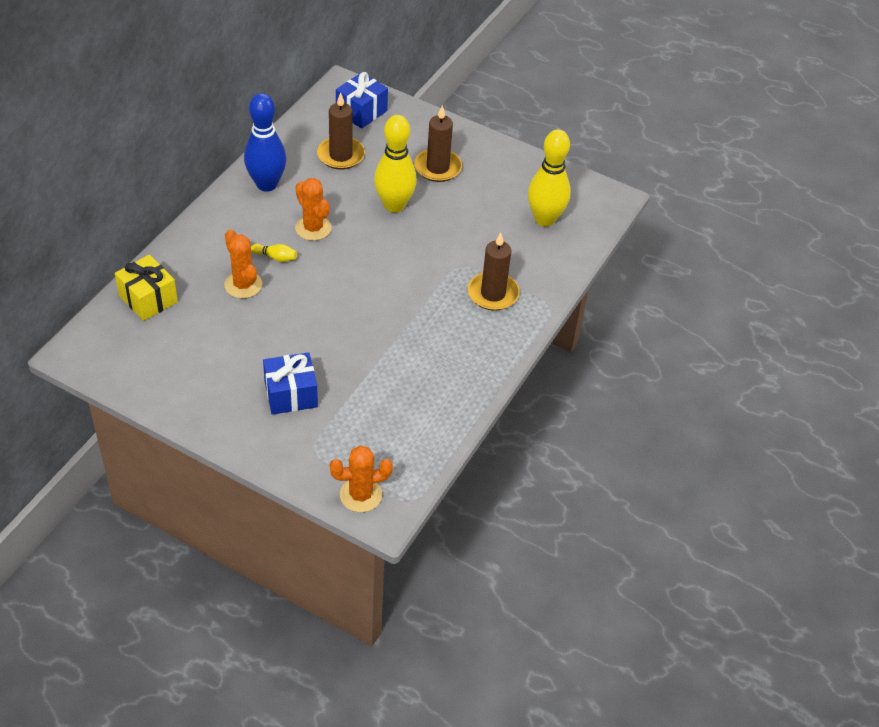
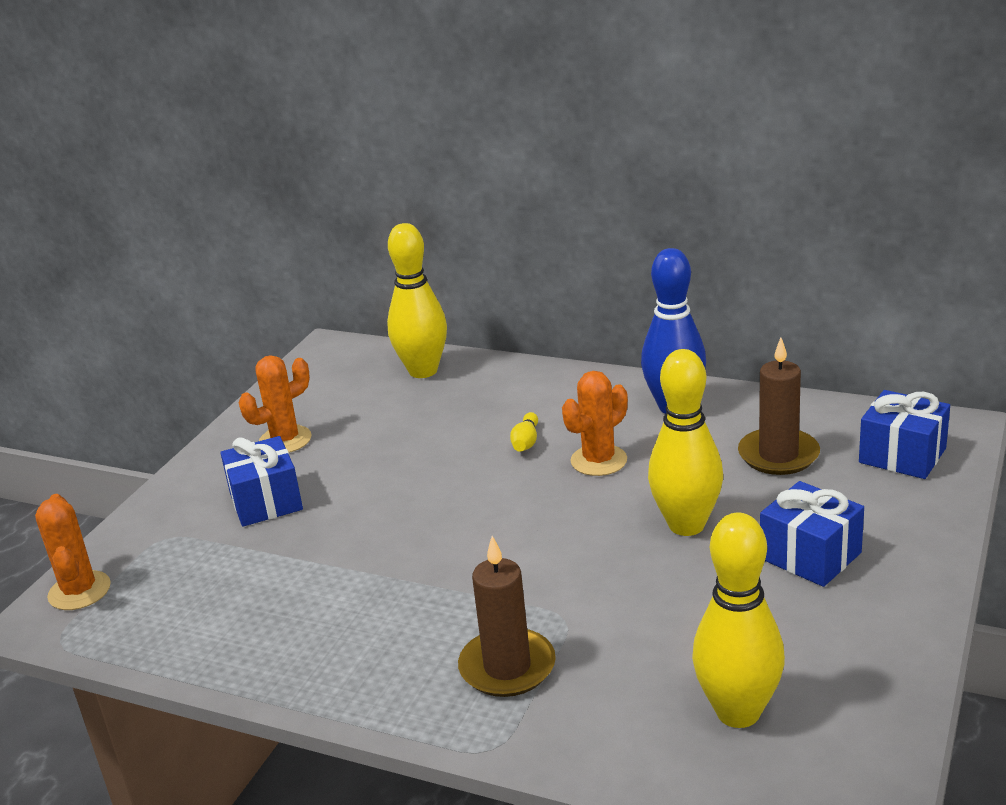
camera: 90 degrees right, 20 degrees down
(148, 299) = (423, 371): yellow gift -> yellow bowling pin
(243, 285) = (464, 428): orange cactus -> orange cactus (285, 440)
(437, 167) = (810, 556): brown candle -> blue gift

